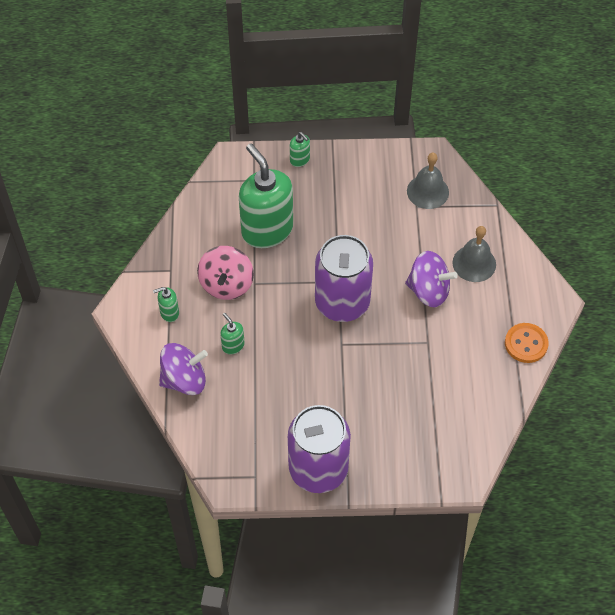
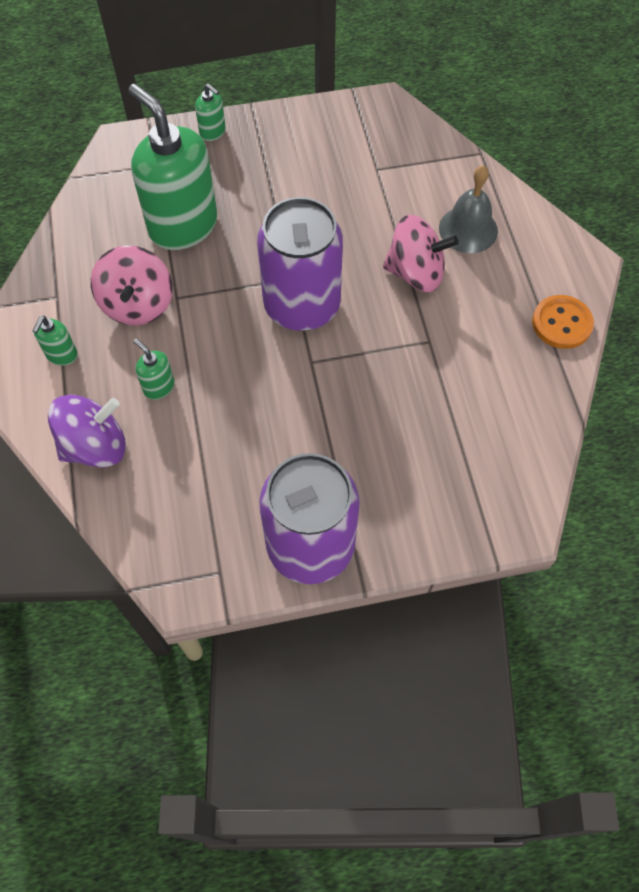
camera: 10 degrees left, 5 degrees up
(169, 313) = (61, 355): green soap dispenser -> green soap dispenser turned 45 degrees counterclockwise
(427, 191) = (387, 148): grey bell -> none
(428, 291) = (416, 273): purple spinning top -> pink spinning top

